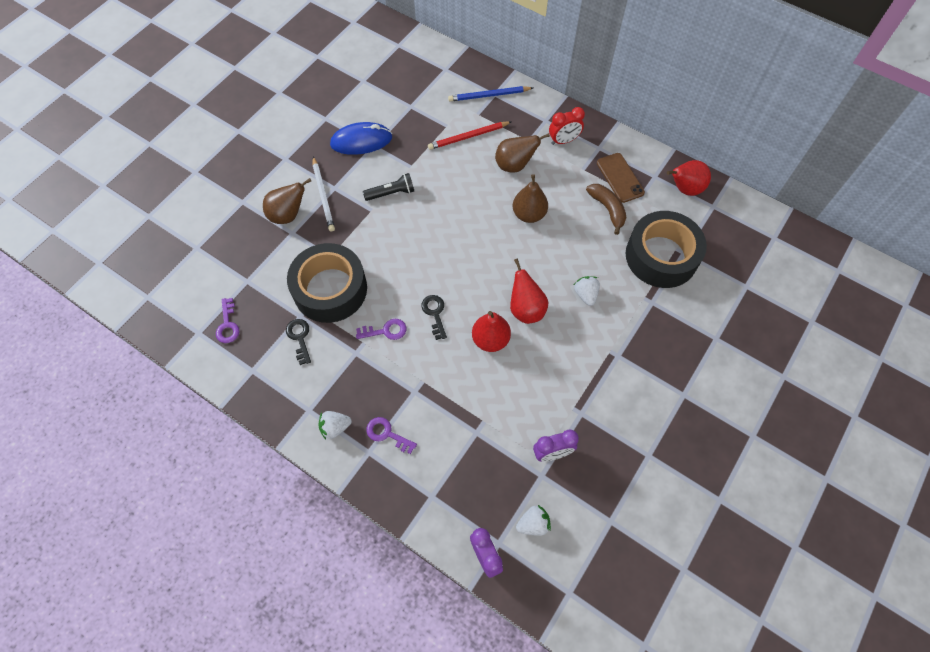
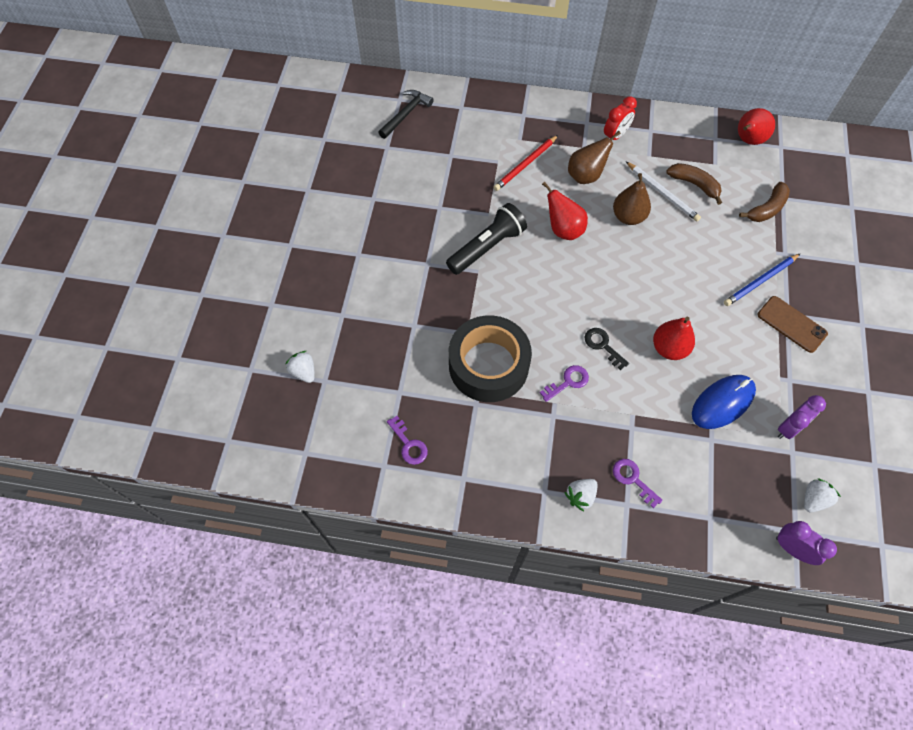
camera: 25 degrees left, 0 degrees up
(288, 215) = (398, 309): brown pear -> none
(299, 338) = (489, 425): black key -> none
(323, 195) = (421, 276): white pencil -> white pencil (662, 193)
(361, 141) = (424, 207): blue mouse -> blue mouse (722, 402)
(387, 434) = (633, 479): purple key -> purple key turned 45 degrees clockwise
(391, 193) = (487, 247): black flashlight -> black flashlight, size x1.60
(396, 59) = (406, 114): none -> black hammer
(489, 95) = (519, 118): blue pencil -> blue pencil (760, 281)
(526, 309) = (682, 306): red pear -> red pear (563, 229)
(585, 294) = (725, 270): white strawberry -> white strawberry (304, 372)
(620, 178) = (686, 151): brown phone -> brown phone (791, 324)
(661, 256) = (766, 209): black tape -> brown banana

